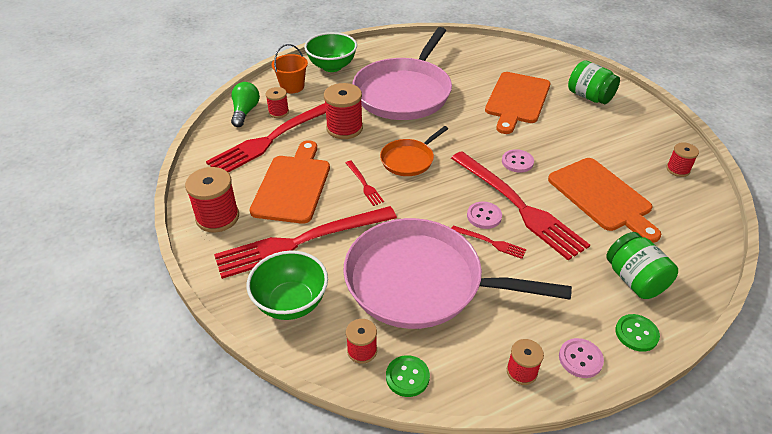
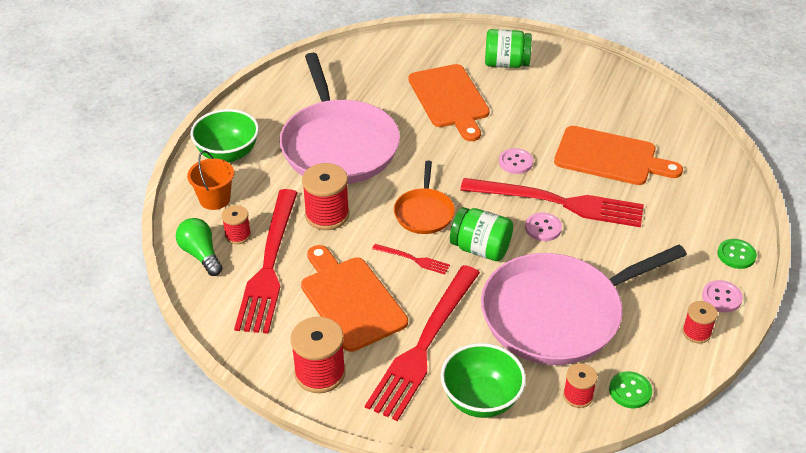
camera: 40 degrees left, 0 degrees up
(490, 242) = (572, 248): red fork -> none
(634, 280) = (697, 214): green jar -> green jar (480, 249)
(678, 169) = (638, 100): red spool -> none

